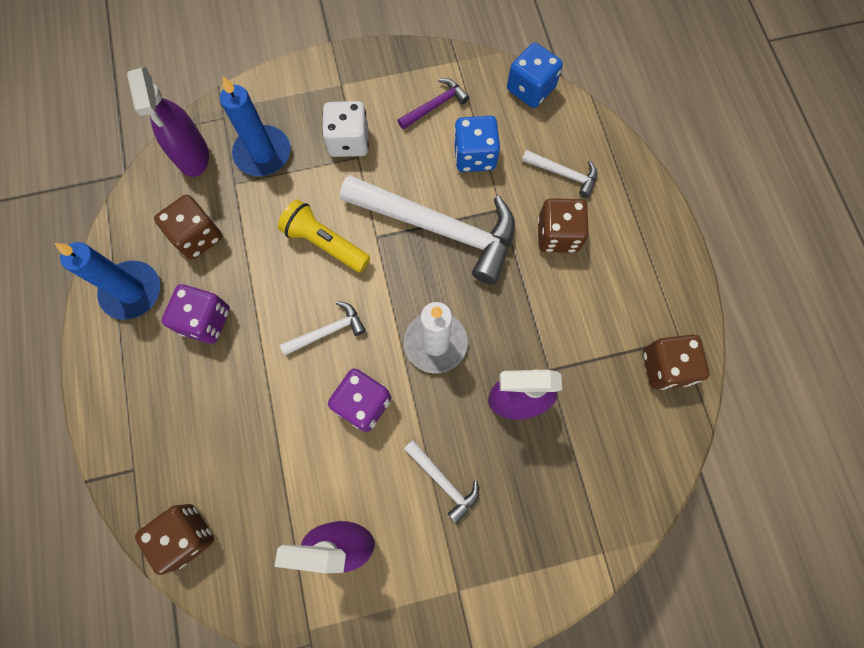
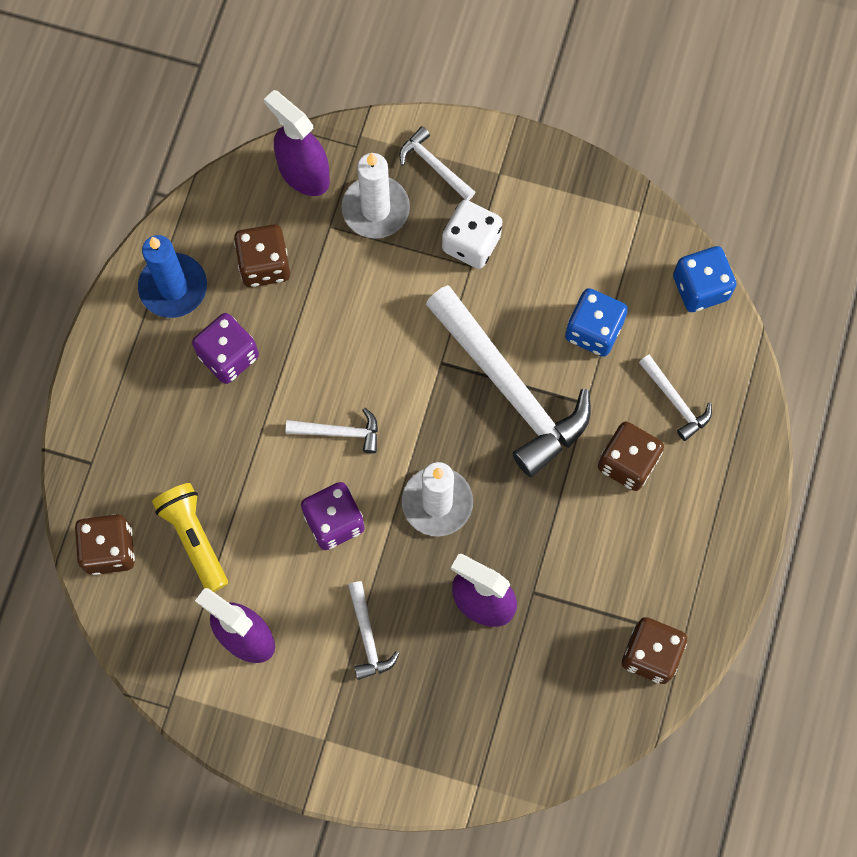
camera: 30 degrees right, 0 degrees up
(192, 155) = (303, 173): purple spray bottle -> purple spray bottle turned 120 degrees clockwise
(263, 153) = (375, 209): blue candle -> white candle
(290, 102) = (434, 166): none -> white hammer
(325, 243) = (386, 340): yellow flashlight -> yellow flashlight (194, 538)
(435, 106) = (585, 252): purple hammer -> none

